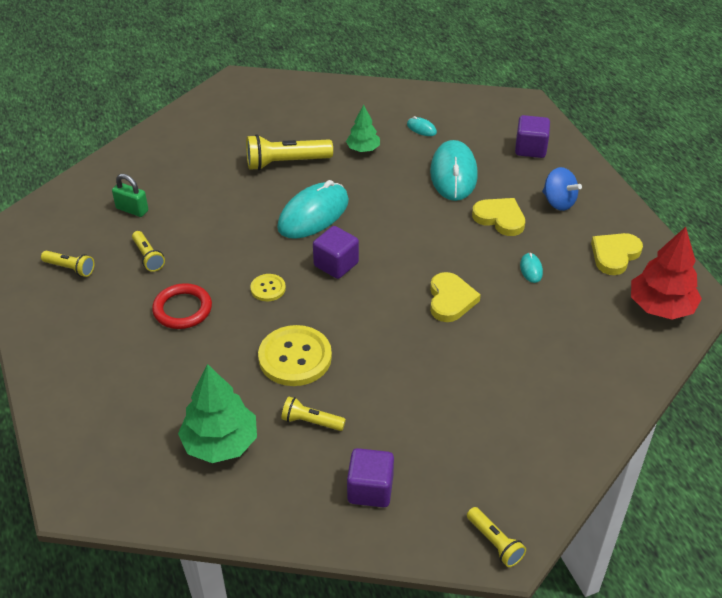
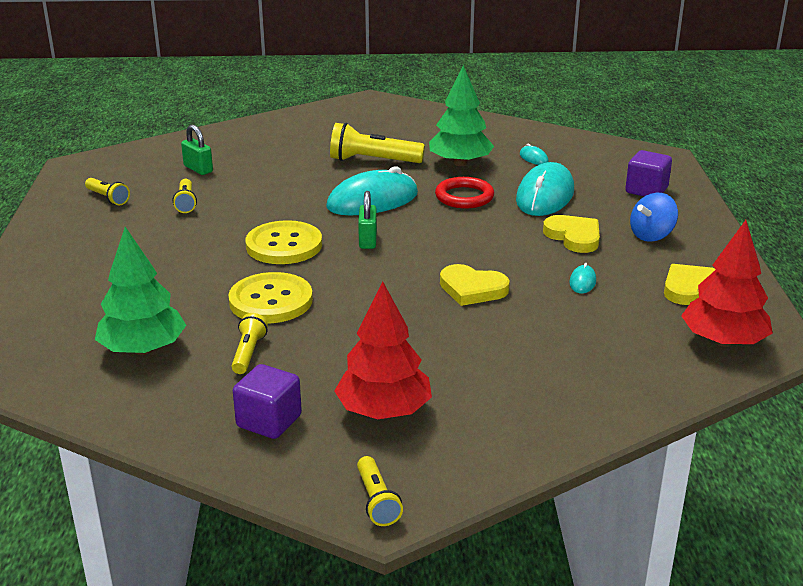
camera: 20 degrees right, 15 degrees down
(182, 309) = (188, 245): red ring -> red ring (464, 197)
(268, 288) = (284, 245): yellow button -> yellow button, size x1.96
(311, 422) = (248, 353): yellow flashlight -> yellow flashlight turned 60 degrees clockwise
(336, 264) = (367, 240): purple cube -> green padlock
(363, 149) = (460, 163): green tree -> green tree, size x1.71
(450, 300) = (472, 289): yellow heart -> yellow heart turned 90 degrees clockwise
(452, 452) = (384, 411): none -> red tree
(558, 202) = (651, 235): blue spinning top -> blue spinning top turned 75 degrees clockwise

